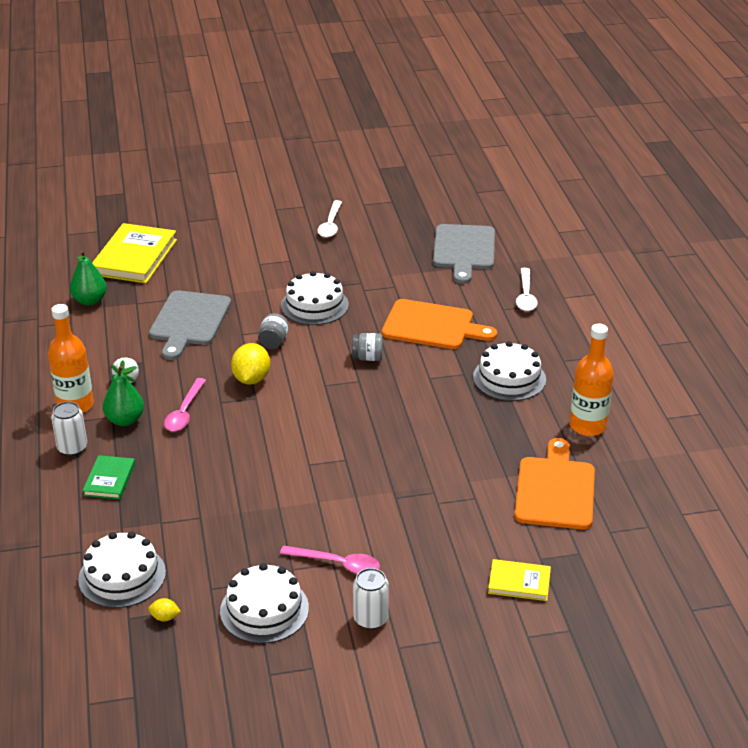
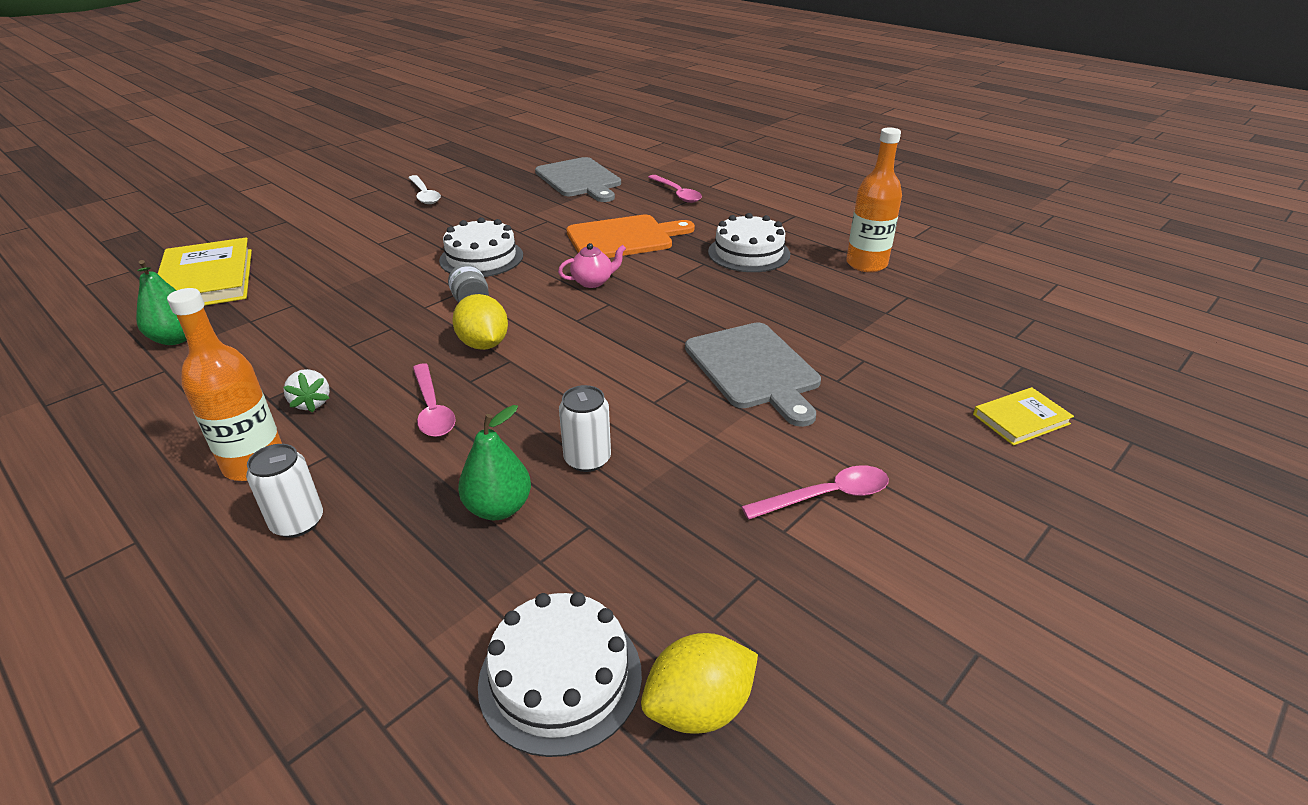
camera: 35 degrees left, 0 degrees up
(109, 479) = (400, 539): green book -> none
(125, 420) = (353, 452): green pear -> green pear (498, 508)
(165, 617) = (698, 707): yellow lemon -> yellow lemon, size x2.08
(189, 321) = (342, 316): grey cutting board -> grey cutting board (754, 369)
(264, 609) = (818, 606): white cake -> none
(367, 358) = (593, 282): grey jar -> pink teapot
(370, 619) = (949, 542): white can -> white can (587, 459)
(525, 296) = (677, 194): white spoon -> pink spoon
(555, 490) = (920, 323): orange cutting board -> none

